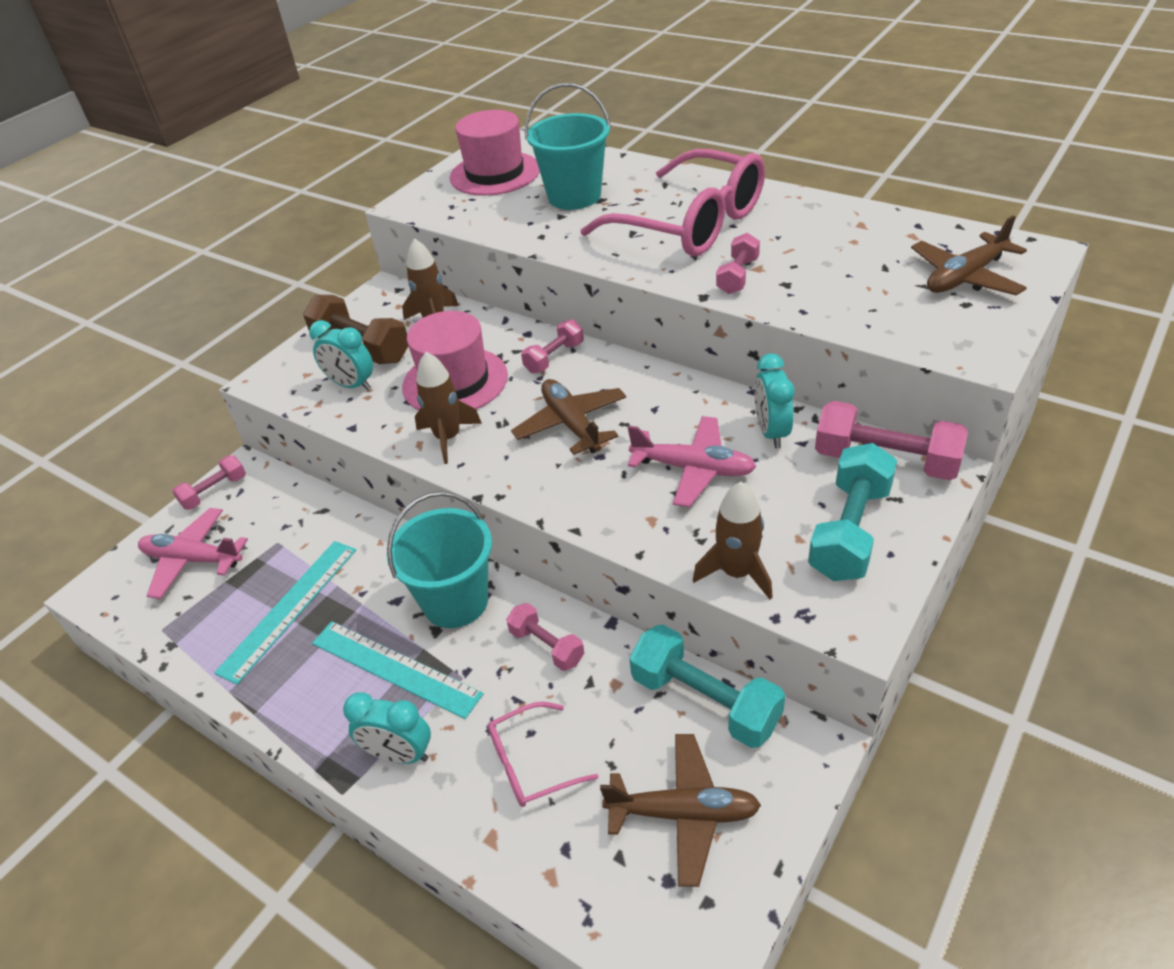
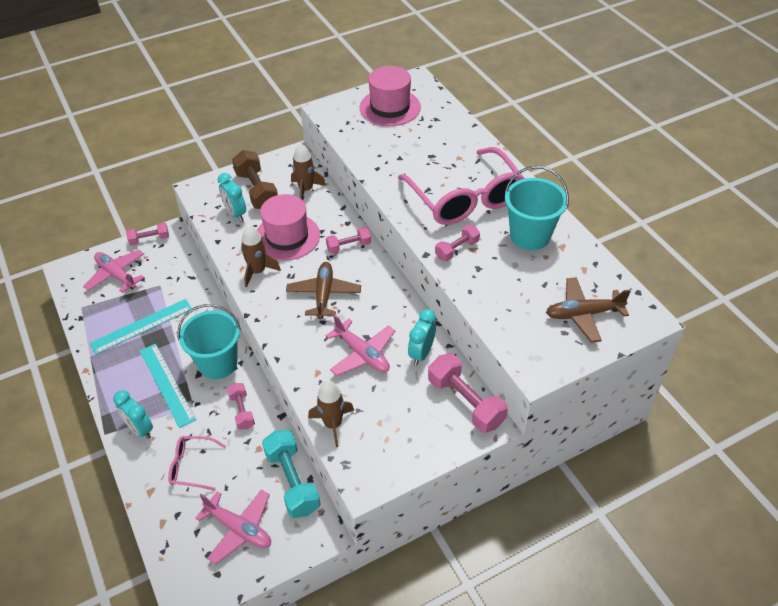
camera: 25 degrees right, 5 degrees up
(574, 196) = (419, 146): turquoise bucket -> turquoise bucket (530, 236)
(683, 813) = (239, 529): brown plane -> pink plane
(850, 531) = (408, 432): turquoise dumbbell -> none

